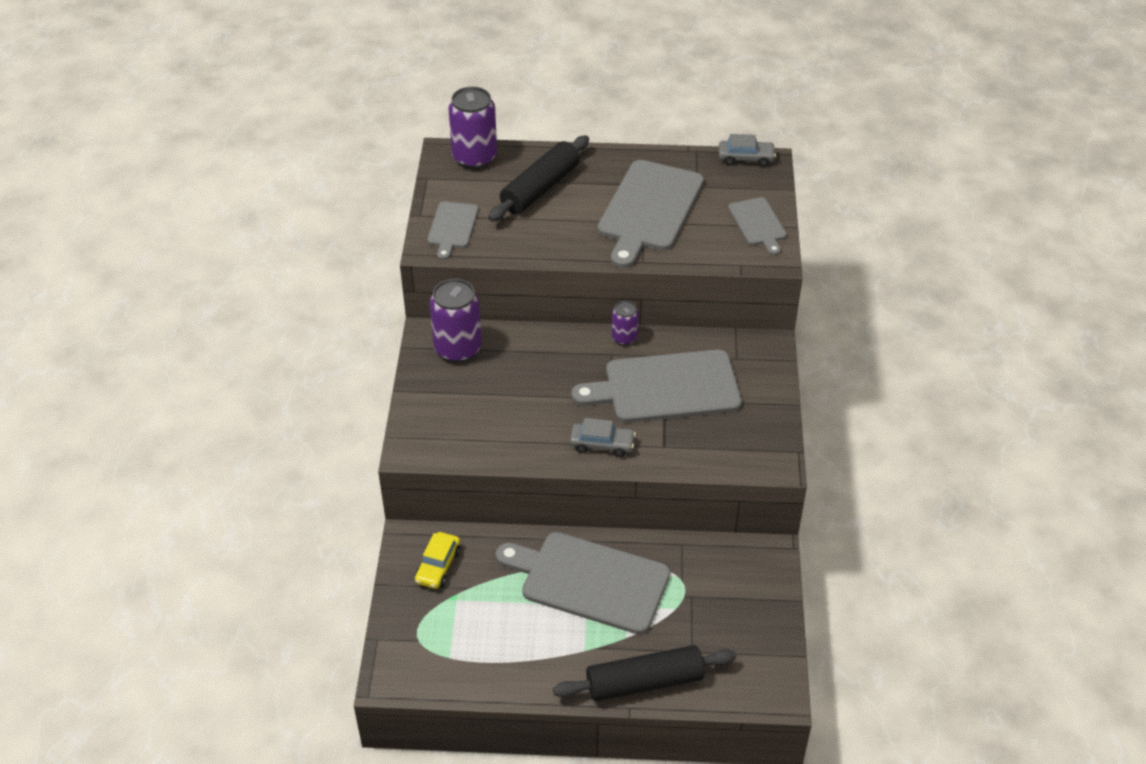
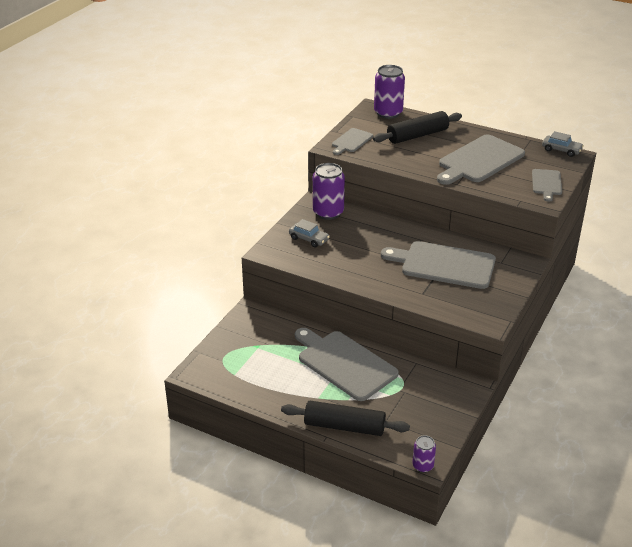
camera: 25 degrees right, 10 degrees down
(438, 566) = (258, 328): yellow car -> none
(602, 444) = (384, 281): grey car -> grey car (309, 239)
(624, 338) = (434, 233): purple can -> purple can (423, 466)

